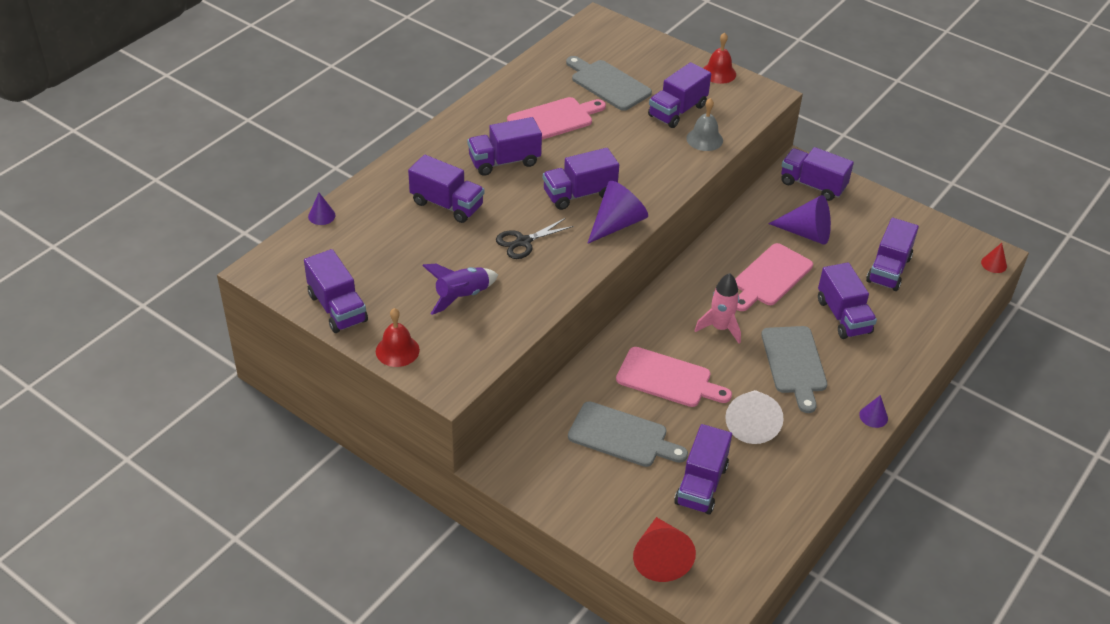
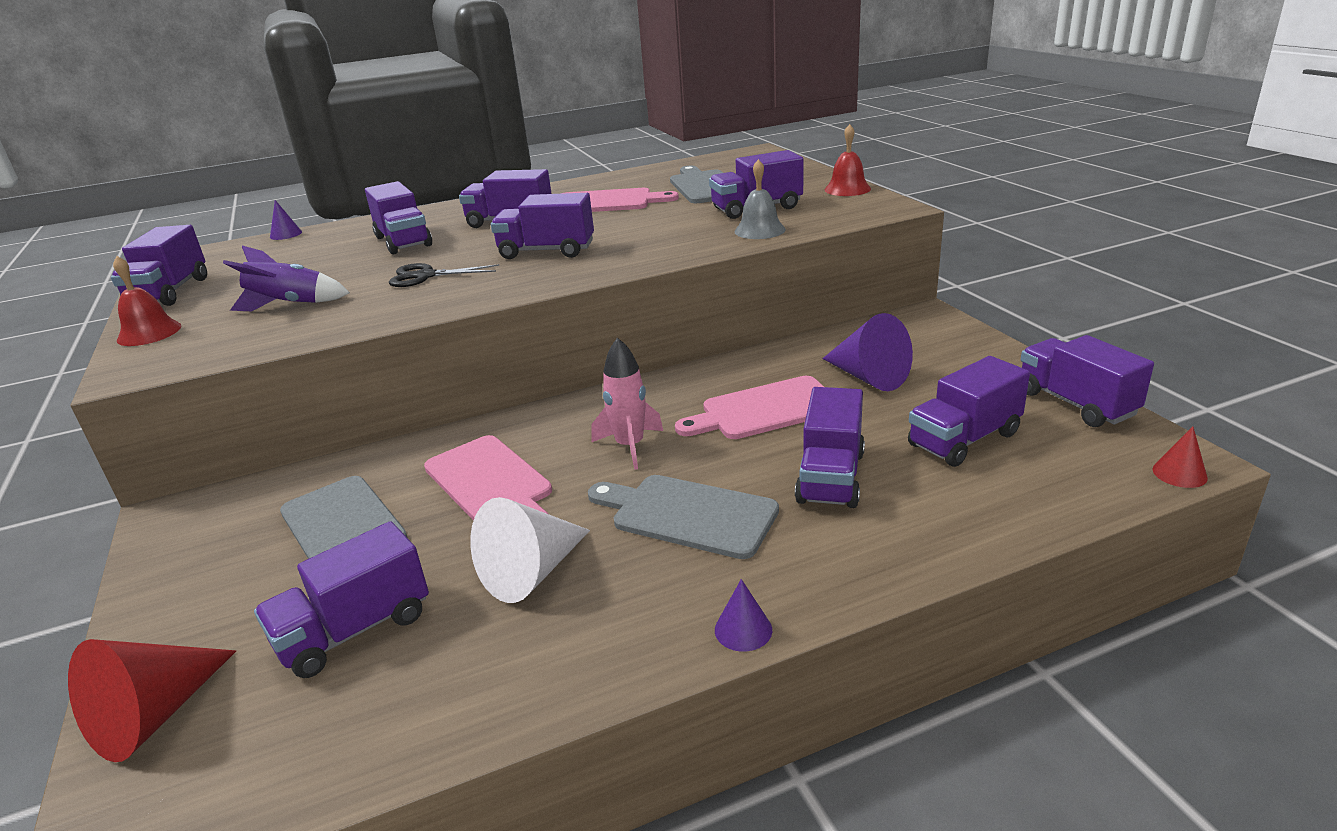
camera: 35 degrees right, 15 degrees down
(617, 224) = (549, 278): purple cone -> none
(794, 364) = (687, 514): grey cutting board -> grey cutting board turned 90 degrees clockwise
(812, 185) = (927, 334): purple truck -> purple truck (1076, 403)

